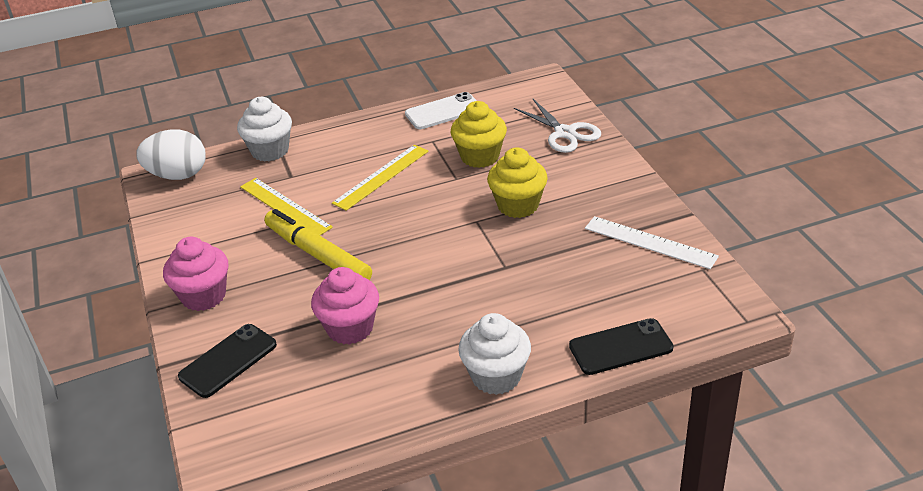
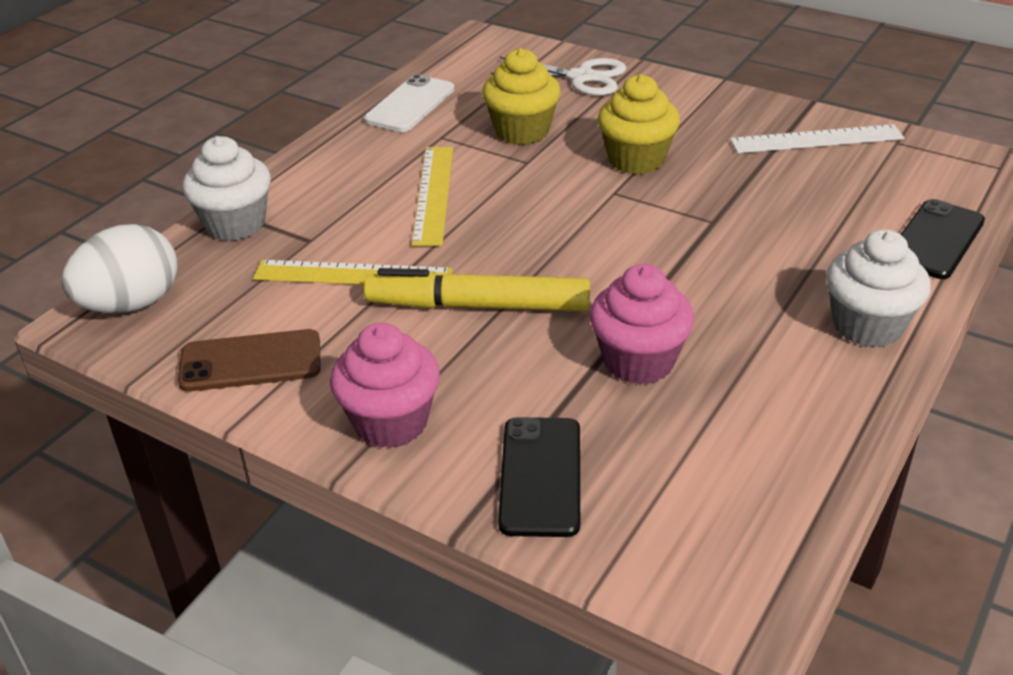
camera: 40 degrees left, 0 degrees up
(188, 232) = (250, 361): none -> brown phone

